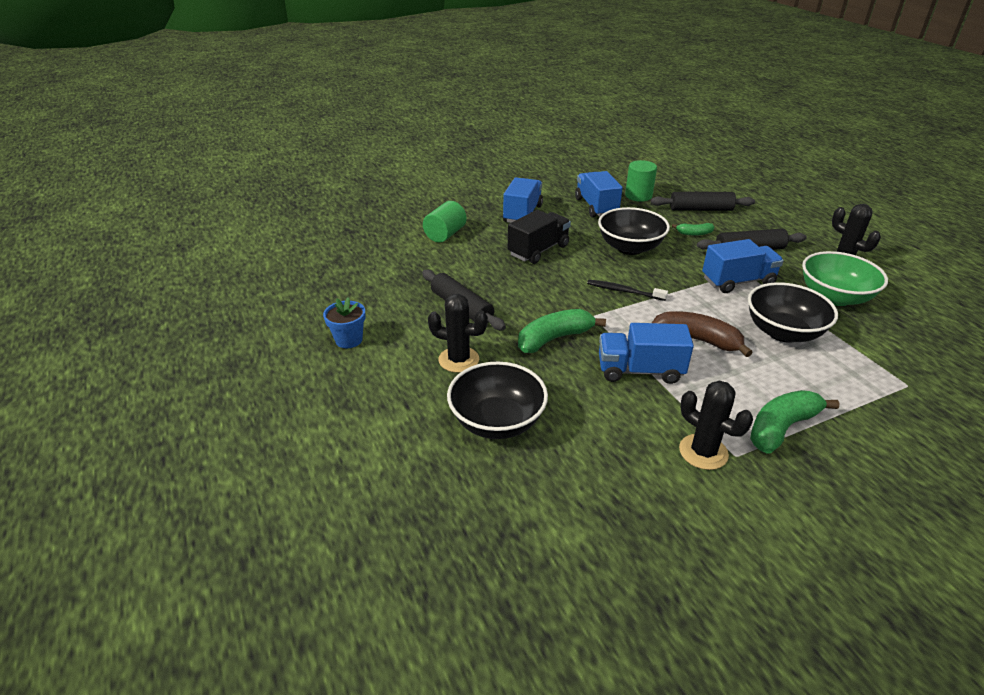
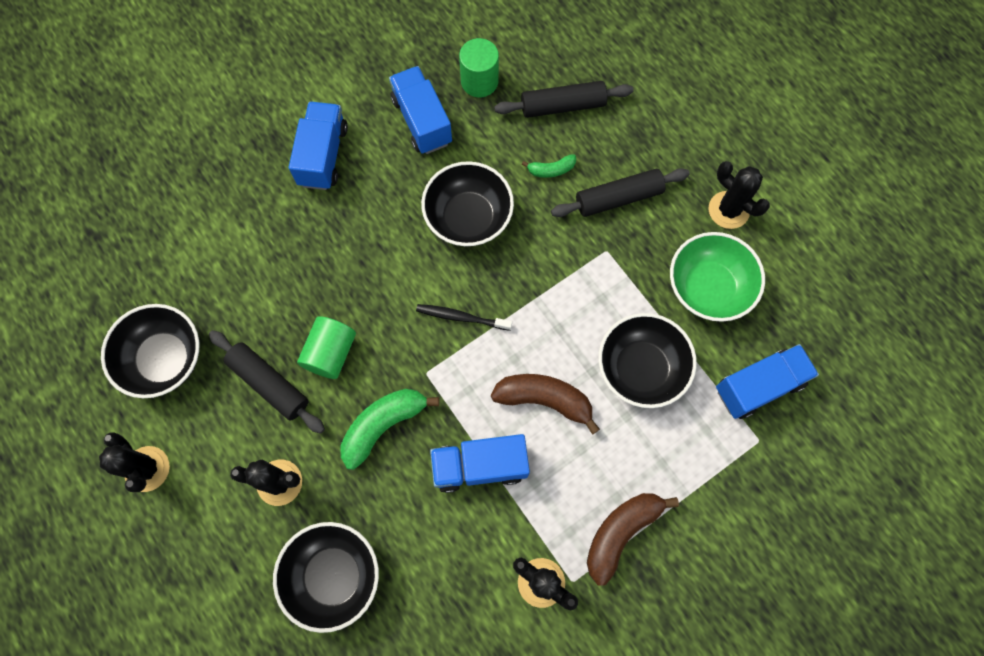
camera: 10 degrees left, 35 degrees up
(349, 340) = (147, 469): blue flower pot -> black cactus
(382, 288) = (164, 359): none -> black bowl
(445, 234) = (225, 225): green cylinder -> green cylinder (331, 353)
(538, 250) = (351, 243): black truck -> none
(737, 281) = (598, 274): blue truck -> blue truck (759, 386)
(781, 428) = (621, 532): green banana -> brown banana

